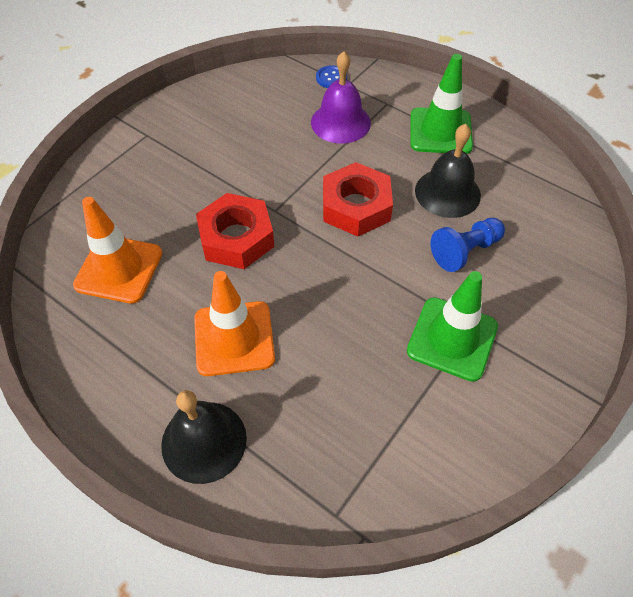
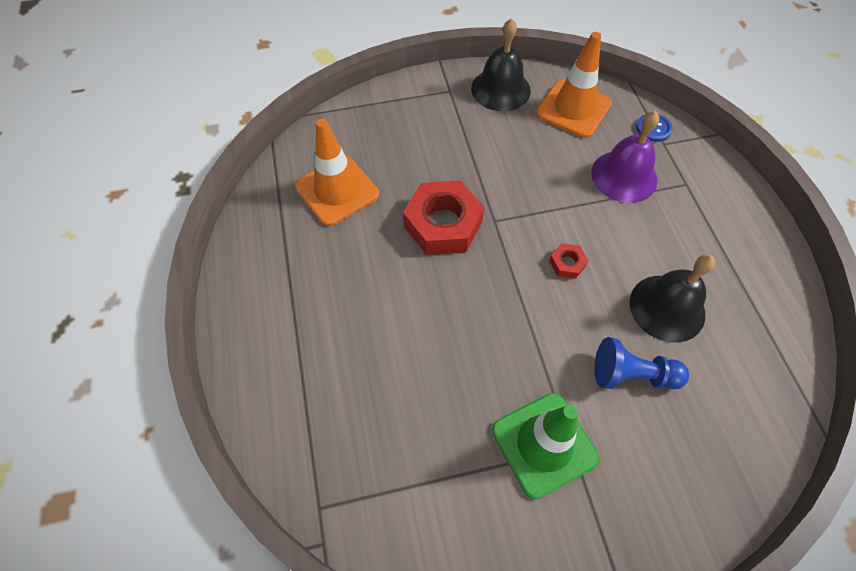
camera: 40 degrees right, 5 degrees up
(204, 441) = (280, 370): black bell -> black bell (500, 89)
(234, 338) = (369, 306): orange traffic cone -> orange traffic cone (573, 108)
(356, 206) = (567, 263): red nut -> red nut, size x0.45
(440, 131) = (716, 244): green traffic cone -> none

